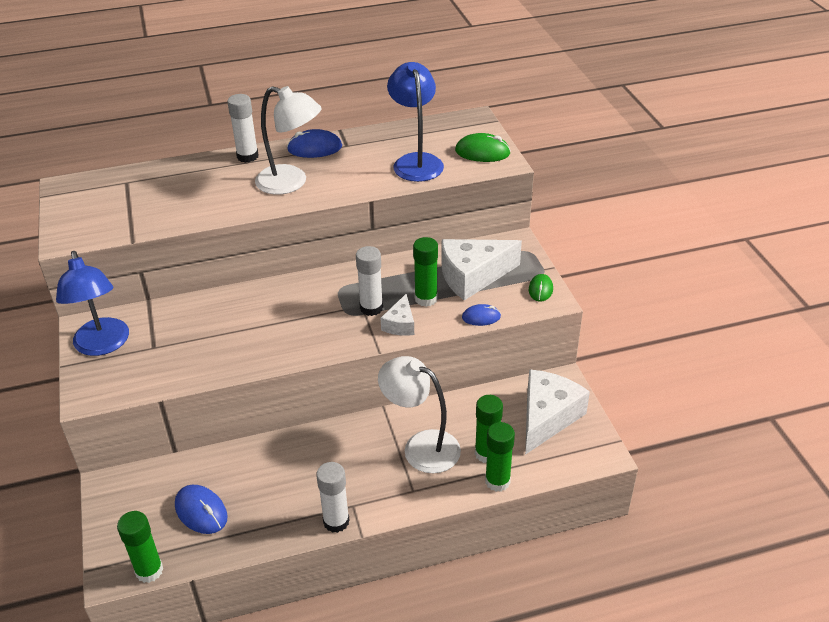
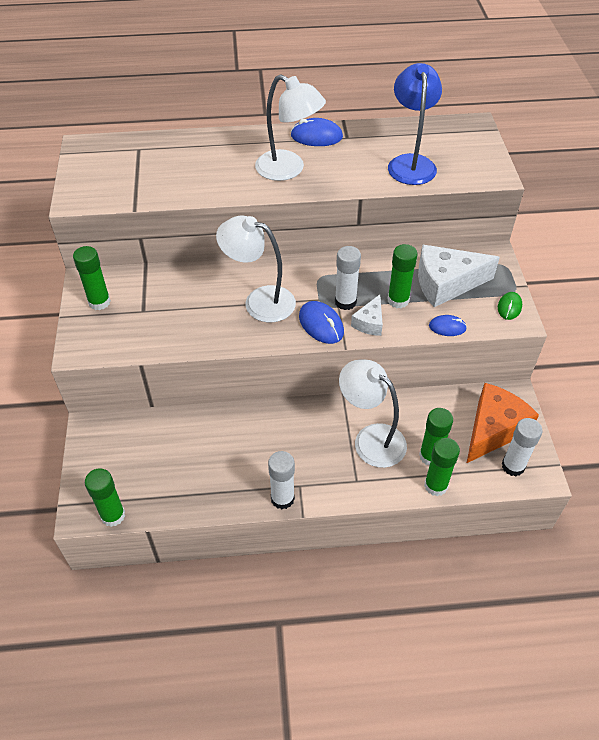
camera: 10 degrees right, 10 degrees up
(103, 345) = (99, 302): blue lamp -> green glue stick
(201, 511) = (166, 467): blue mouse -> blue mouse (321, 324)
(247, 156) = (253, 137): white glue stick -> white glue stick (513, 466)
(280, 320) = (259, 301): none -> white lamp
(482, 152) = (477, 161): green mouse -> none
(547, 417) = (493, 429): white cheese -> orange cheese

